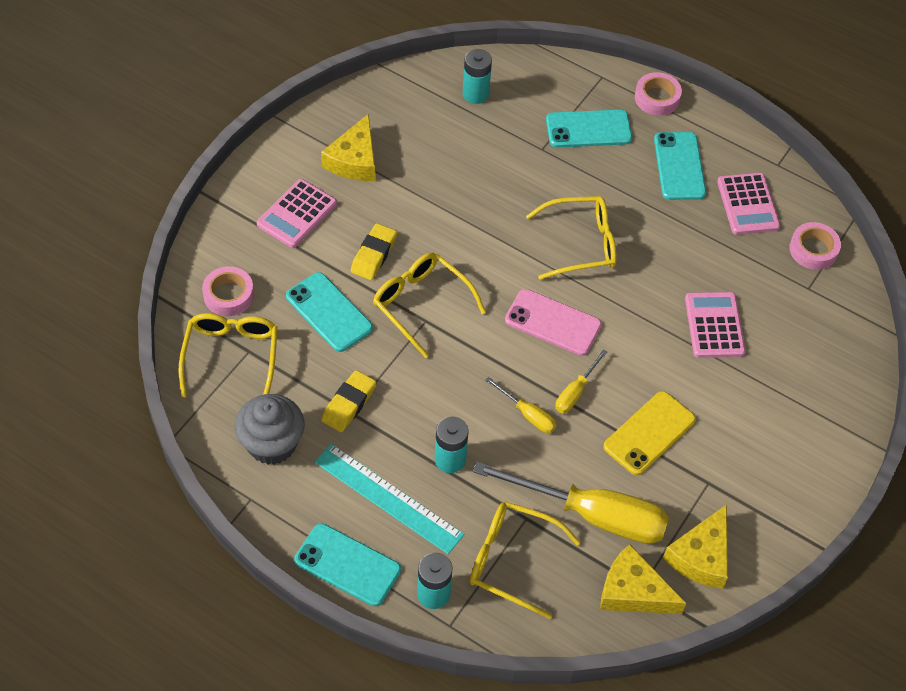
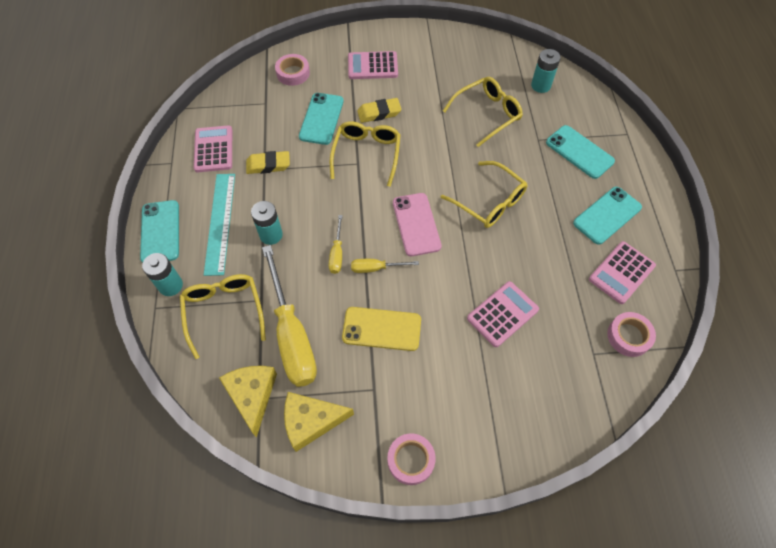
camera: 55 degrees right, 5 degrees up
(231, 356) = (255, 98): yellow glasses -> yellow glasses (487, 114)
(272, 444) = (213, 149): grey cupcake -> pink calculator
(354, 160) = (434, 65): yellow cheese -> none
(657, 98) = (645, 170): pink tape -> pink tape (411, 460)

